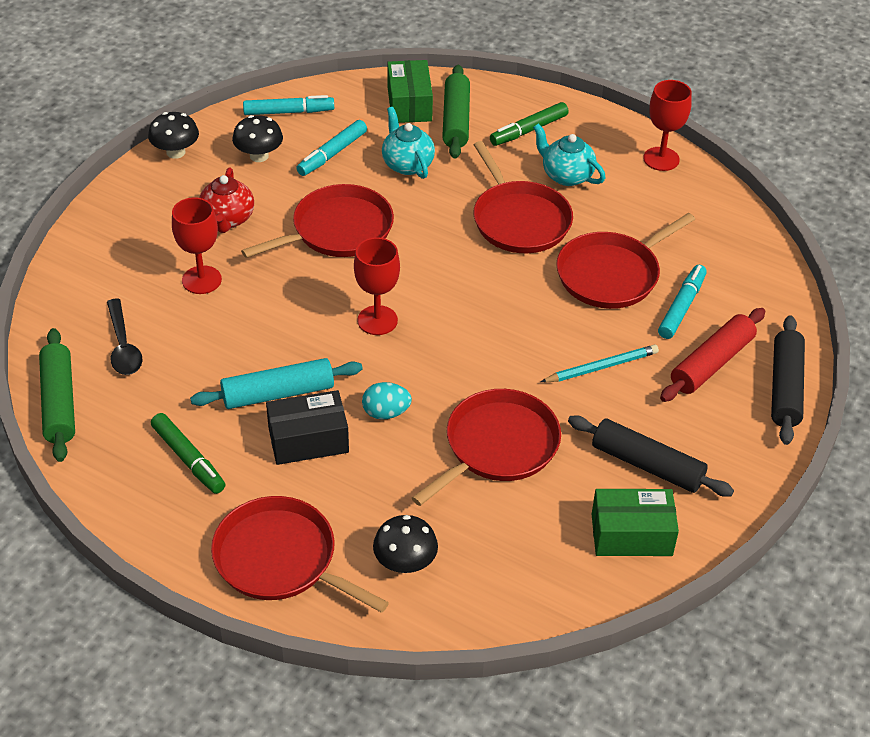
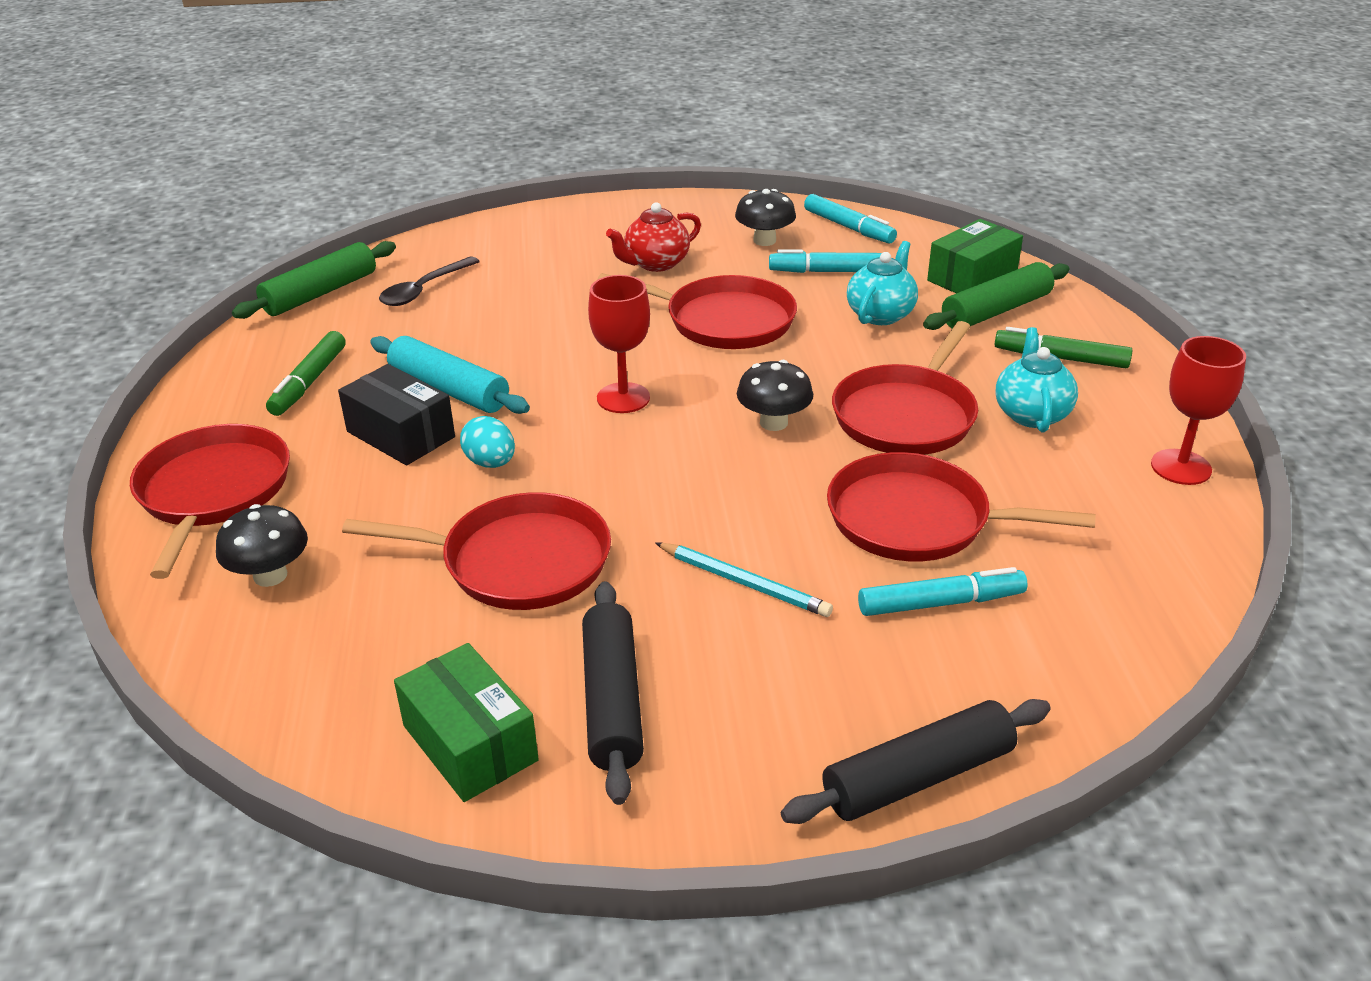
camera: 55 degrees right, 10 degrees down
(176, 152) = (707, 205): black mushroom -> black mushroom (773, 422)
(201, 280) = (557, 287): red goblet -> none
(711, 363) = (872, 678): red rolling pin -> none

